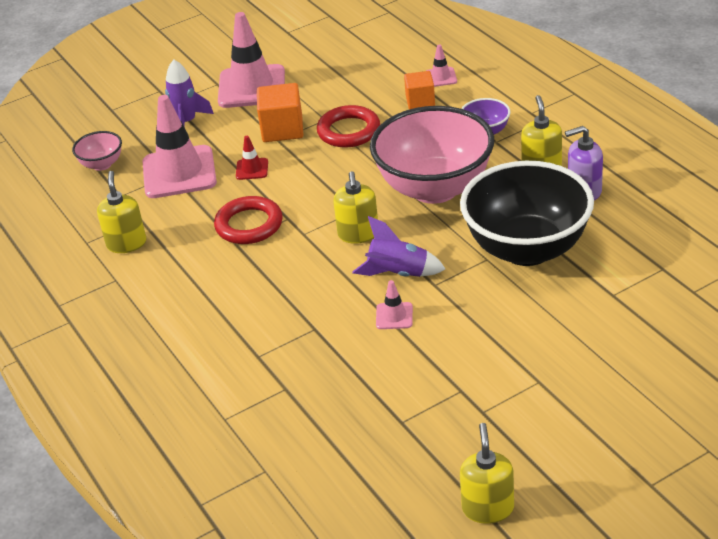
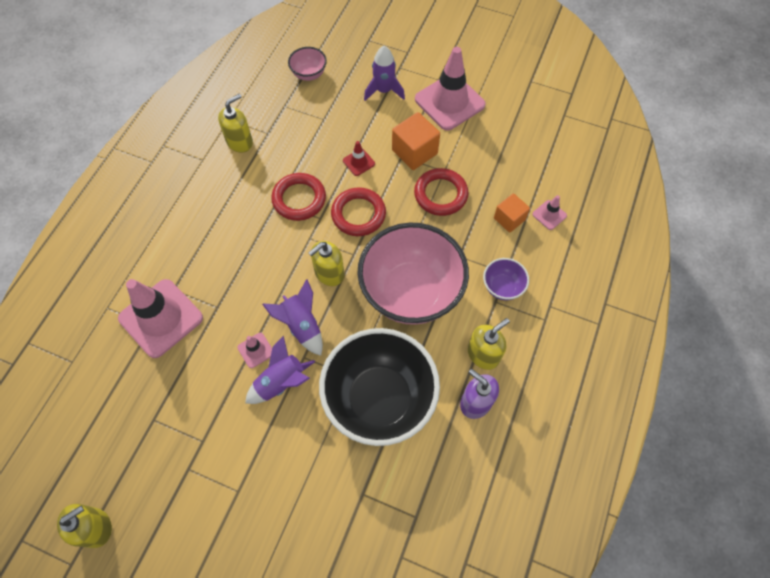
camera: 50 degrees right, 25 degrees up
(179, 172) = (328, 122): pink traffic cone -> pink traffic cone (161, 318)
(312, 191) = (358, 214): none -> red ring
(447, 309) = (281, 382): none -> purple rocket

